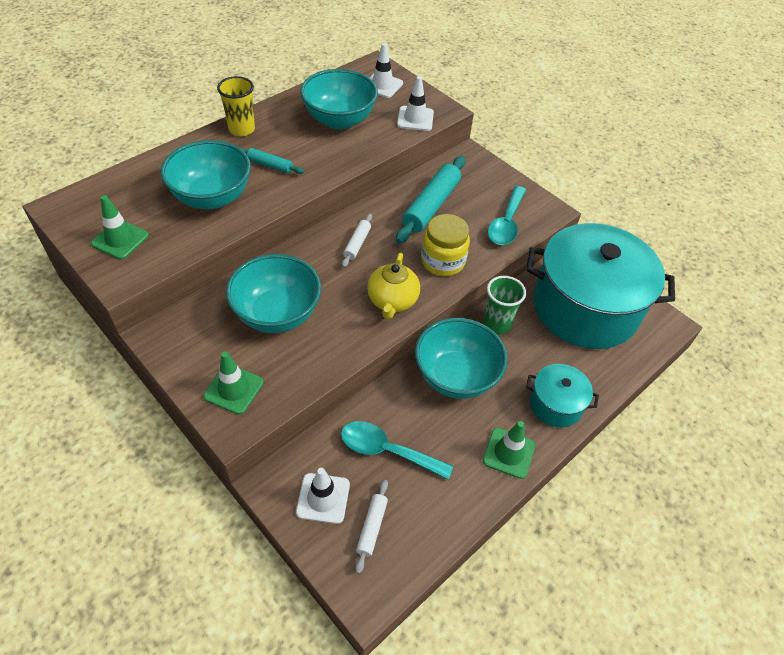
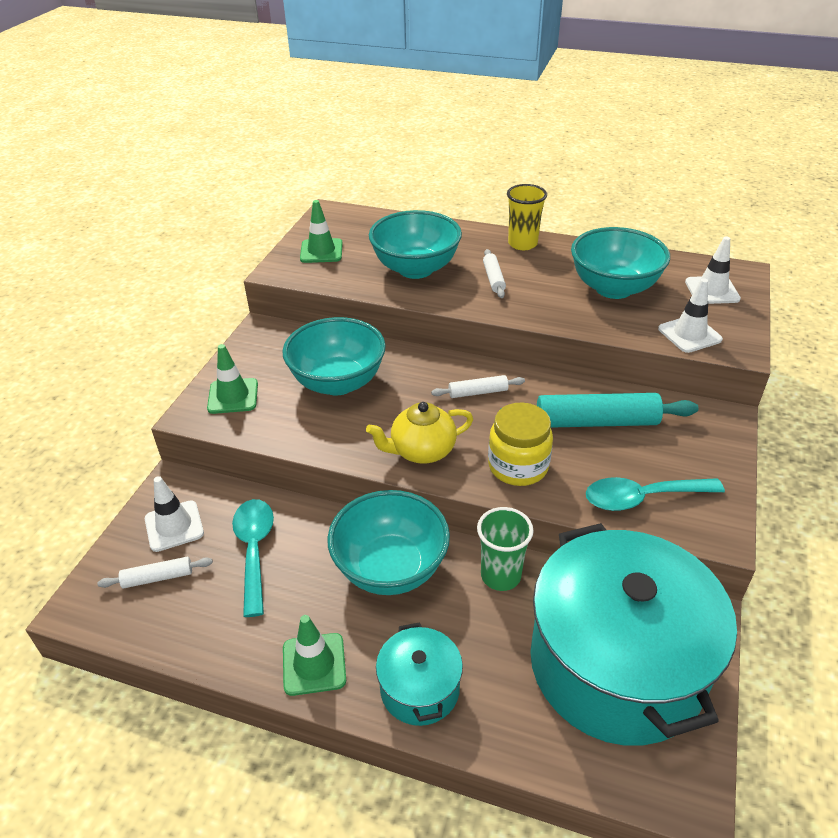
camera: 65 degrees right, 10 degrees down
(270, 165) = (493, 278): turquoise rolling pin -> white rolling pin

